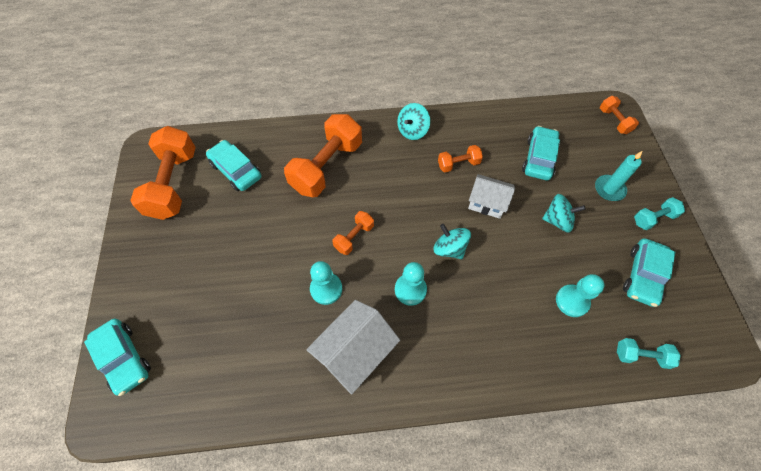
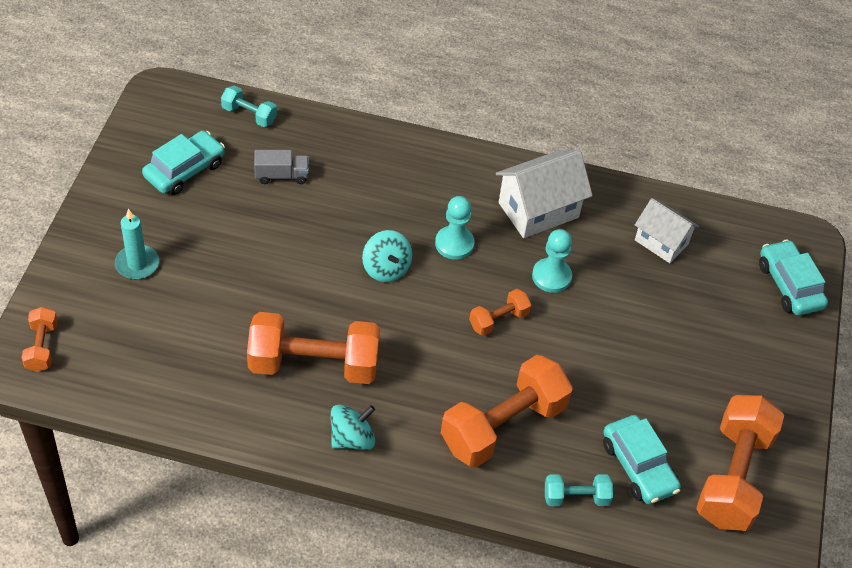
camera: 165 degrees left, 10 degrees down
(458, 164) = (314, 364): orange dumbbell -> orange dumbbell, size x2.06
(487, 203) = (308, 302): white house -> white house (661, 242)
(539, 158) = (196, 333): turquoise car -> none
(557, 220) = (233, 253): turquoise spinning top -> none
(572, 301) = (281, 176): turquoise pawn -> grey truck
(653, 218) = (115, 216): turquoise dumbbell -> turquoise dumbbell (576, 497)

